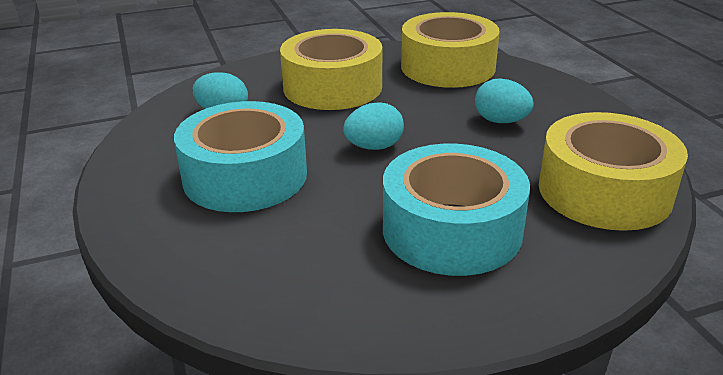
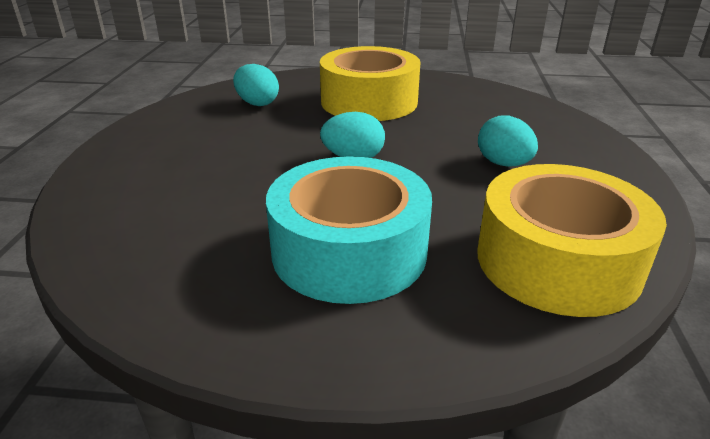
camera: 25 degrees right, 0 degrees up
(245, 176) = (219, 155): turquoise tape -> none
(448, 67) = (496, 105): yellow tape -> none

